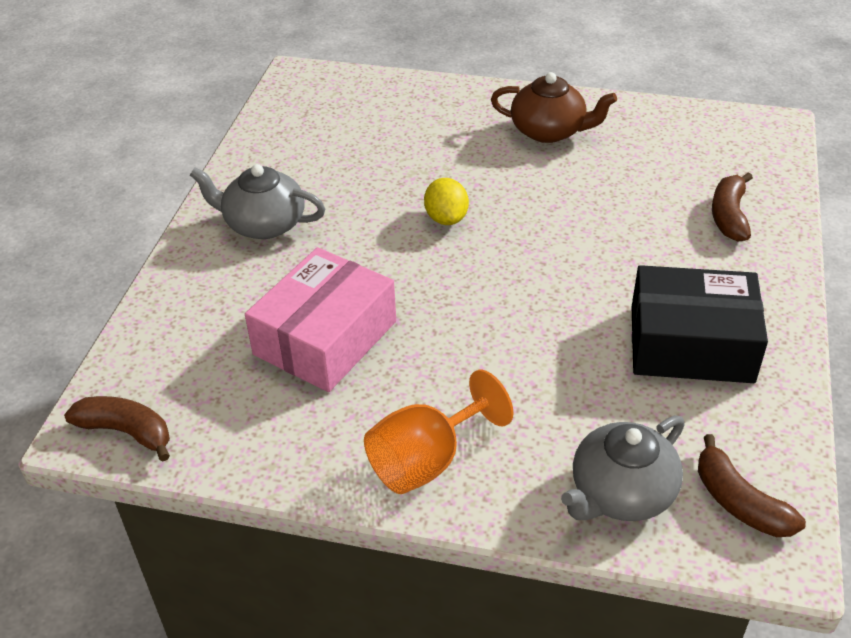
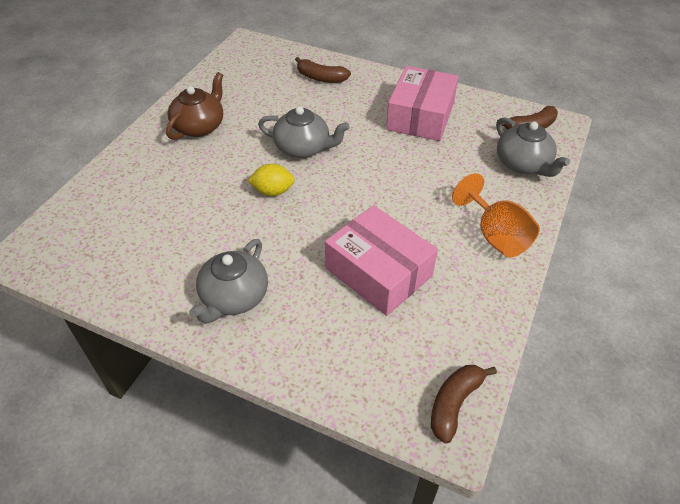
camera: 80 degrees left, 5 degrees up
(546, 228) = (303, 148): none -> grey teapot
(691, 344) = (420, 116): black box -> pink box

